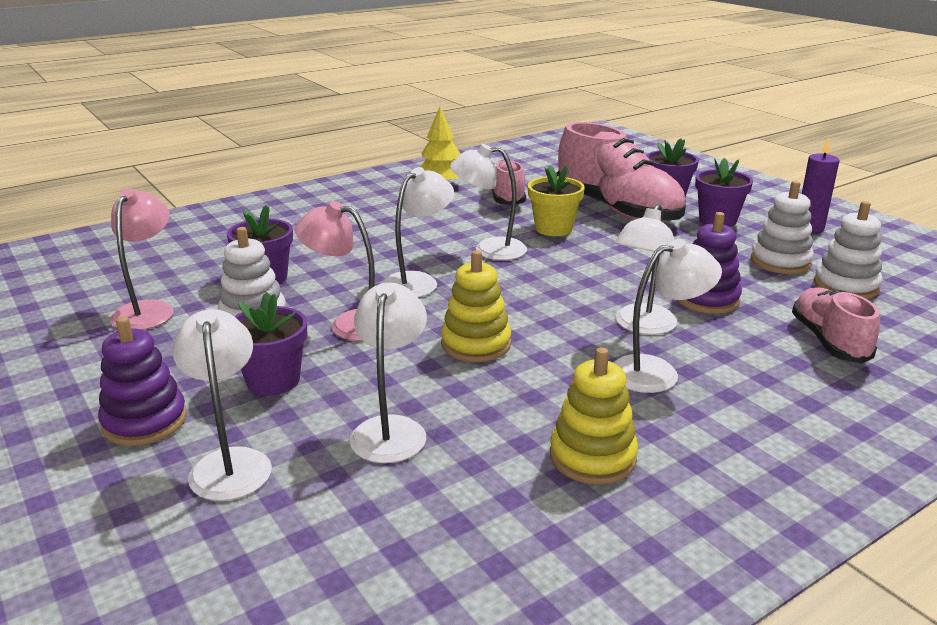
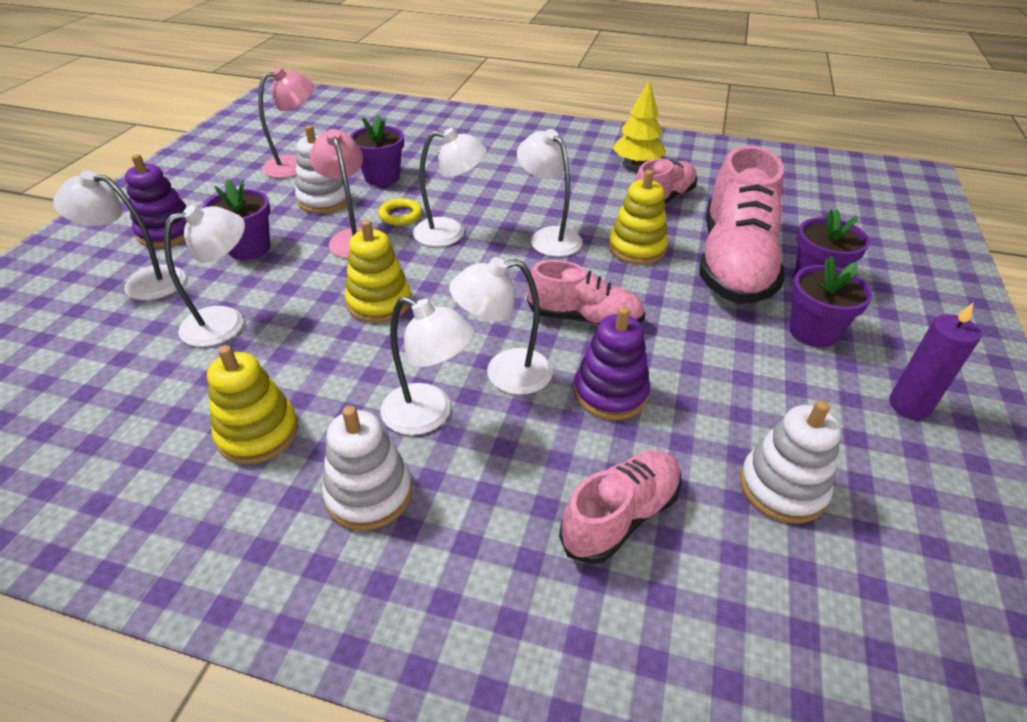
camera: 50 degrees right, 15 degrees up
(230, 463) = (143, 282): white lamp -> white lamp turned 120 degrees counterclockwise
(350, 291) = (400, 215): none -> yellow ring
(553, 229) = (636, 248): yellow flower pot -> yellow stacking toy
(613, 276) = (584, 318): none -> pink shoe
(780, 262) = (773, 413): white stacking toy -> white stacking toy (369, 494)

